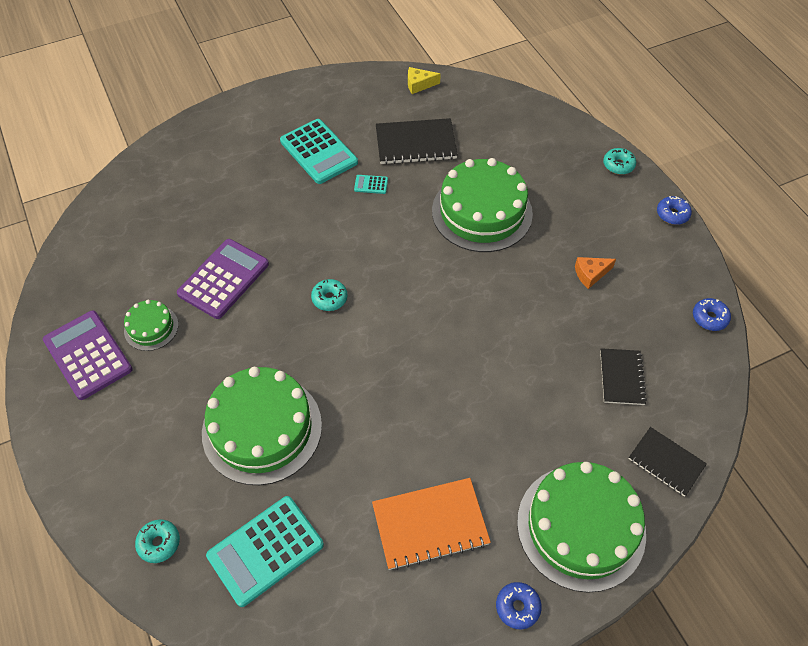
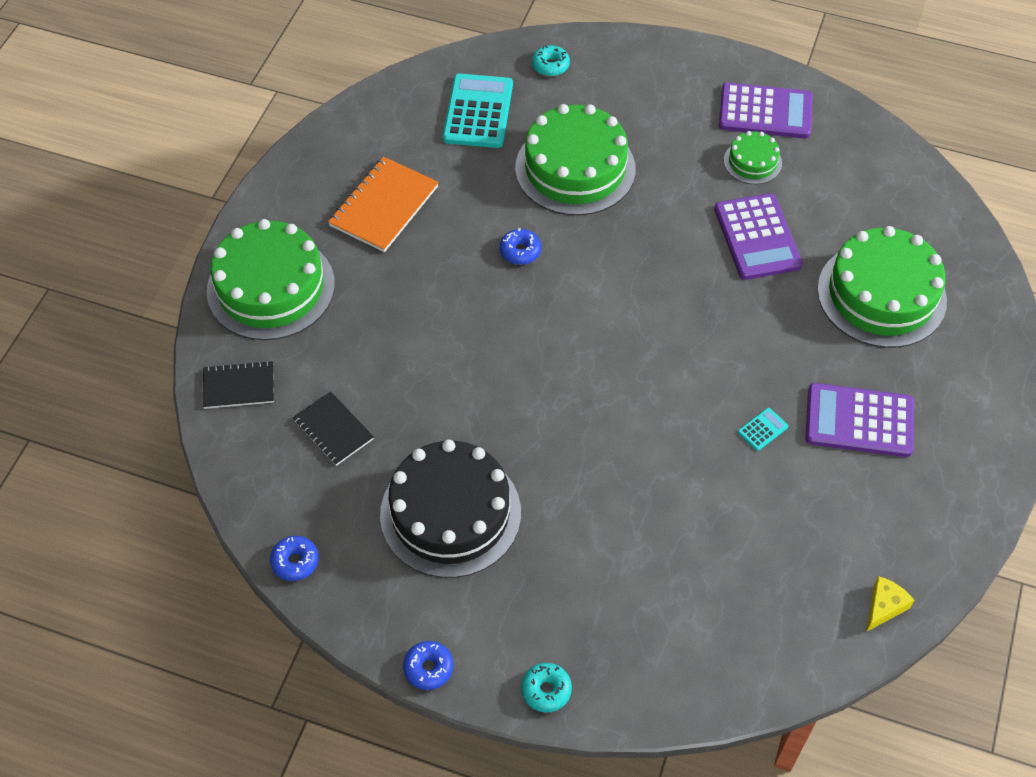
camera: 135 degrees right, 0 degrees up
(318, 152) = (859, 421): turquoise calculator -> purple calculator
(329, 298) = (652, 293): turquoise donut -> none
(416, 143) = (784, 518): black notebook -> none
(482, 212) = (624, 493): green cake -> green cake (881, 294)
(517, 607) = (274, 207): blue donut -> blue donut (520, 251)
(590, 274) = (450, 513): orange cheese -> black cake

